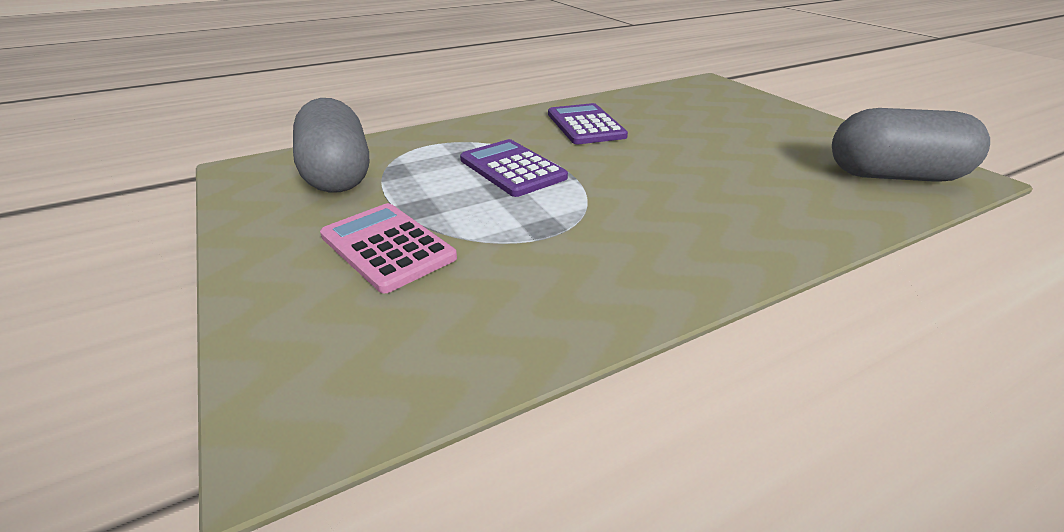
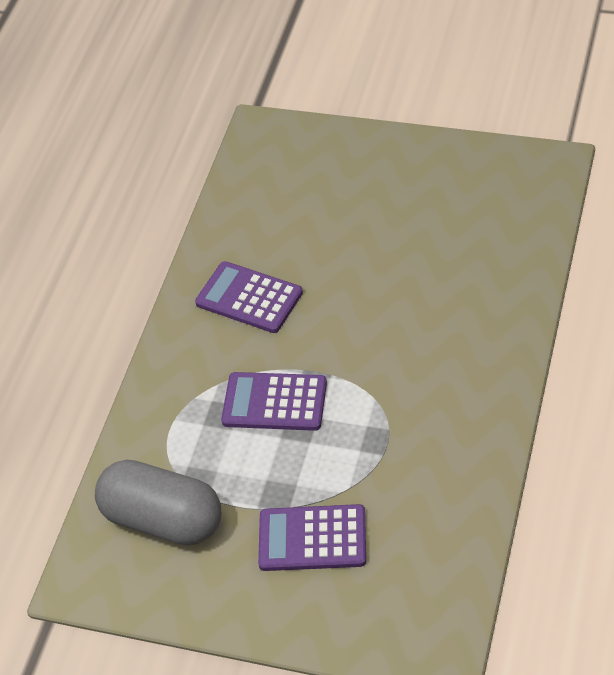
camera: 40 degrees left, 15 degrees up
(387, 247) = (312, 539): pink calculator -> purple calculator
(893, 176) = (514, 199): grey capsule -> none

